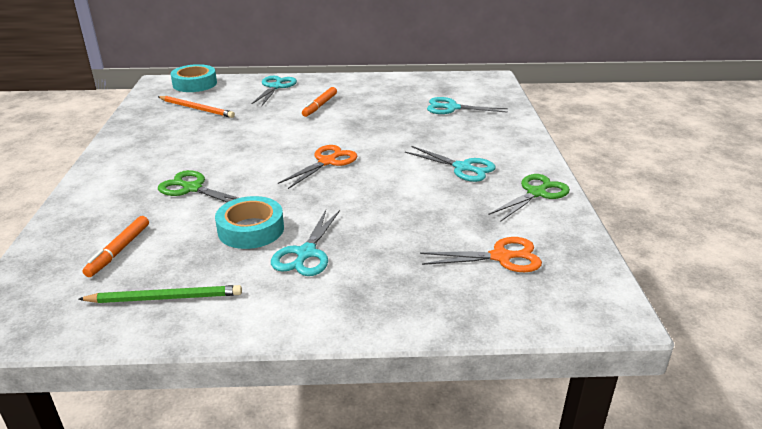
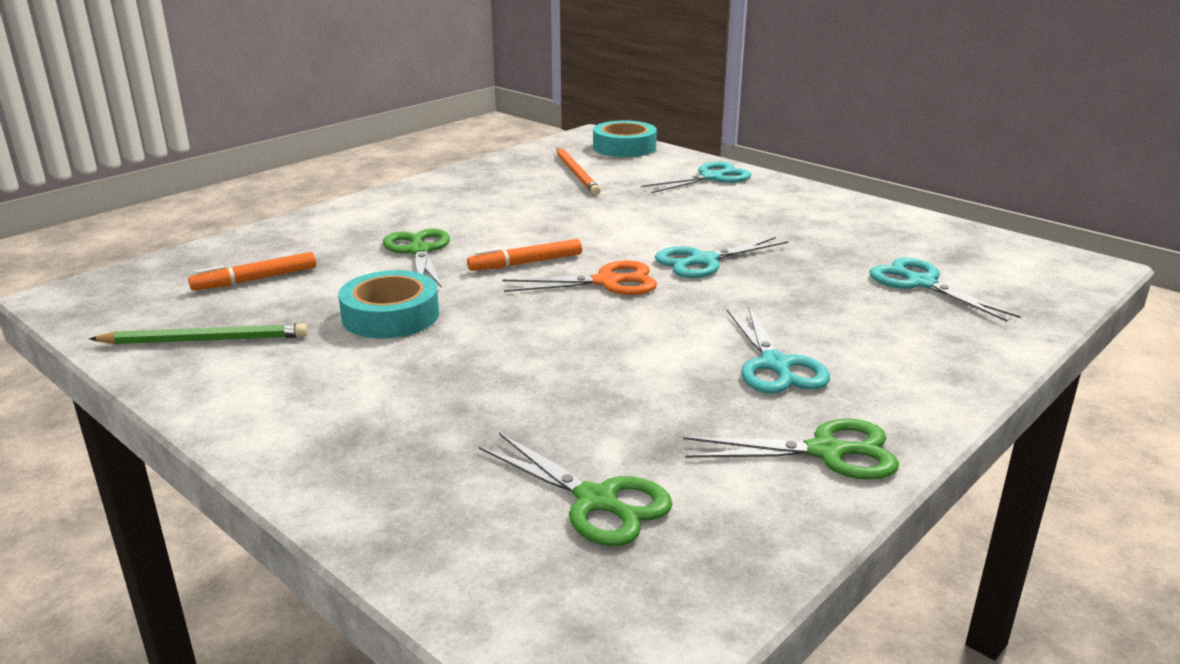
camera: 45 degrees right, 5 degrees down
(165, 298) = (205, 340): green pencil -> green pencil turned 45 degrees counterclockwise
(306, 253) = (391, 367): turquoise scissors -> turquoise scissors (703, 261)
(320, 106) = (725, 216): orange marker -> orange marker (526, 263)
(500, 257) = (595, 501): orange scissors -> green scissors

